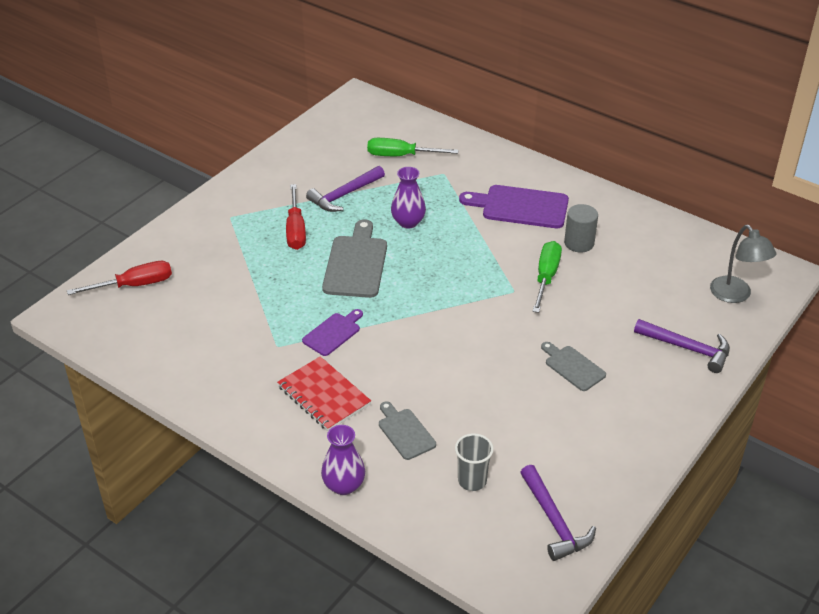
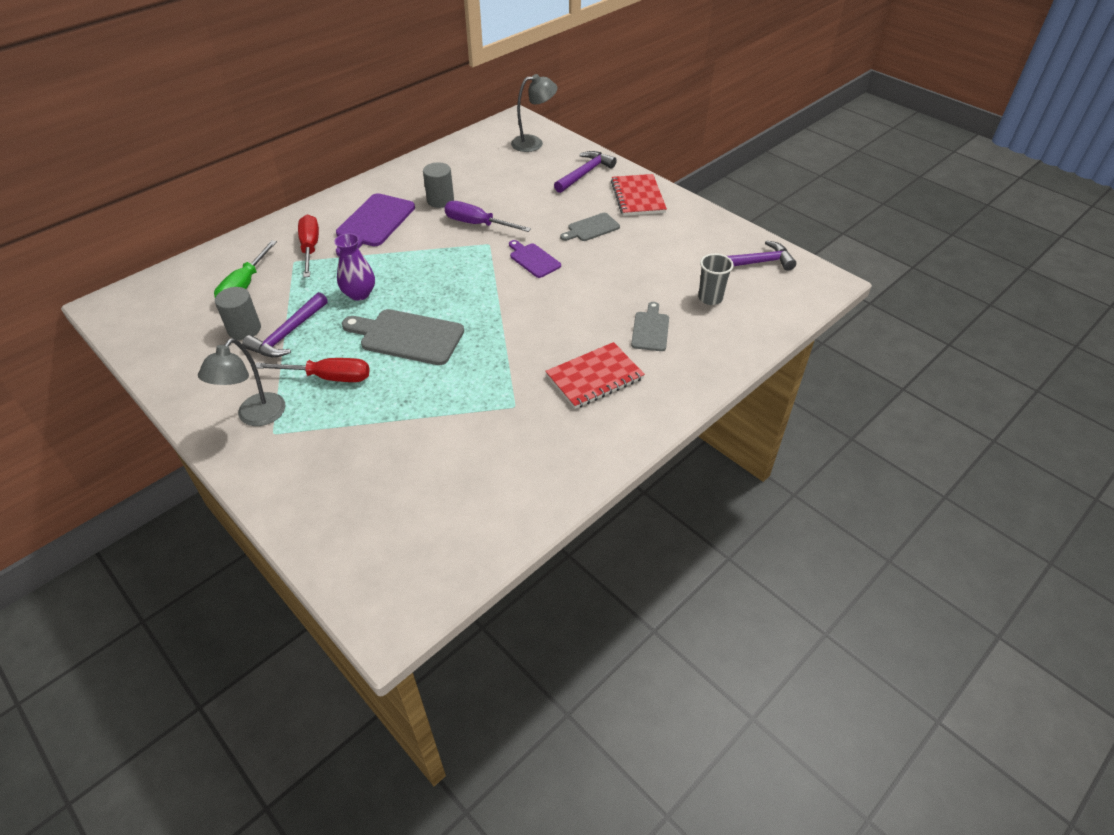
camera: 80 degrees left, 5 degrees up
(134, 285) = (362, 533): red screwdriver -> red screwdriver (310, 248)
(246, 204) = (255, 417): none -> grey lamp
(333, 333) = (507, 363): purple cutting board -> purple cutting board (533, 259)
(344, 195) = (287, 334): purple hammer -> purple hammer turned 60 degrees clockwise
(344, 485) = (710, 374): purple vase -> none
(345, 171) = (244, 329): none -> grey cylinder
(405, 432) = (650, 329): grey cutting board -> grey cutting board turned 120 degrees clockwise
(546, 277) = (477, 224): green screwdriver -> purple screwdriver
(656, 402) = (638, 197): none -> red notebook

